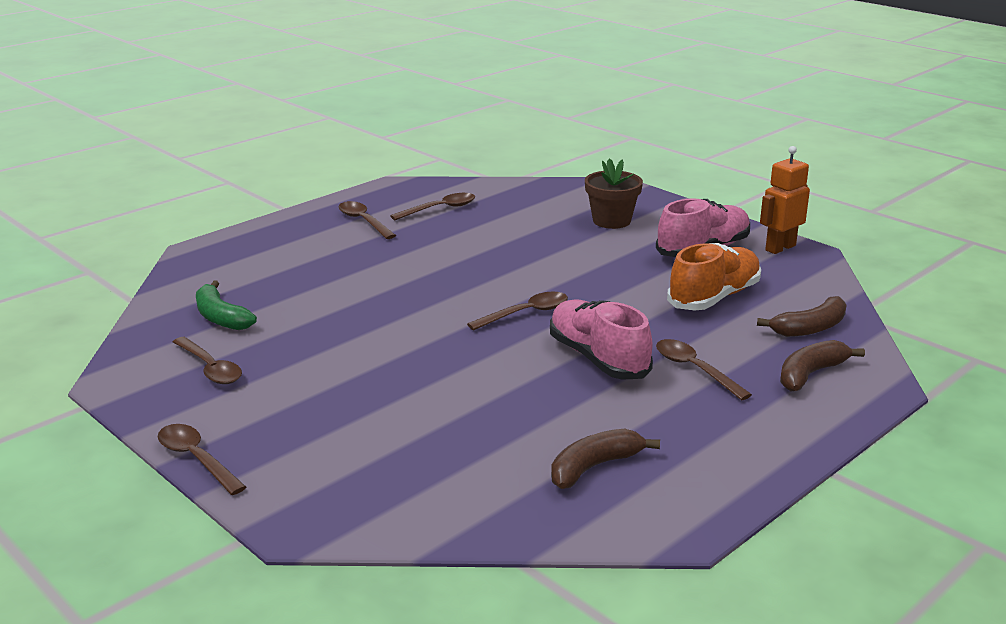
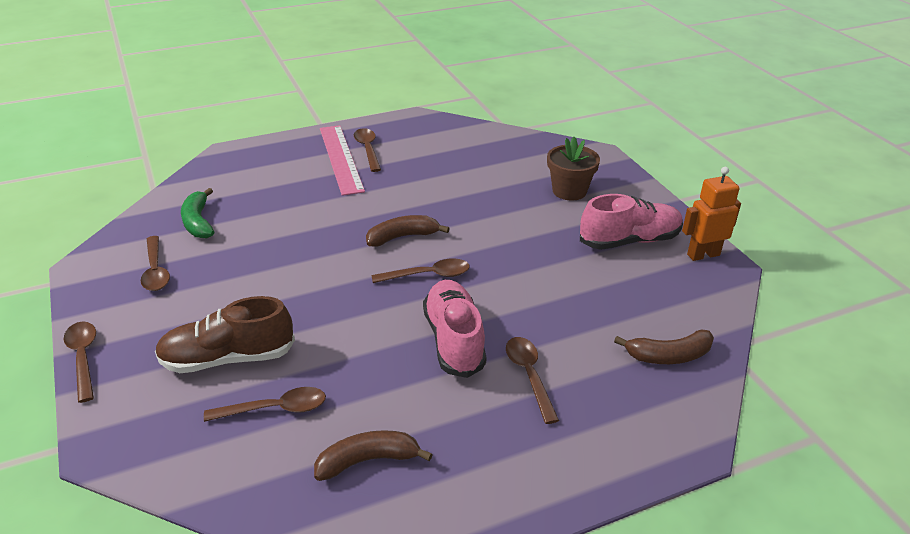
camera: 20 degrees right, 10 degrees up
(340, 234) = (341, 158): none -> pink ruler
(369, 423) = (228, 358): none -> brown shoe
(440, 209) = (435, 149): brown spoon -> brown spoon (275, 409)
(714, 297) = (603, 297): orange shoe -> none
(810, 374) = (632, 411): brown banana -> brown banana (402, 237)

